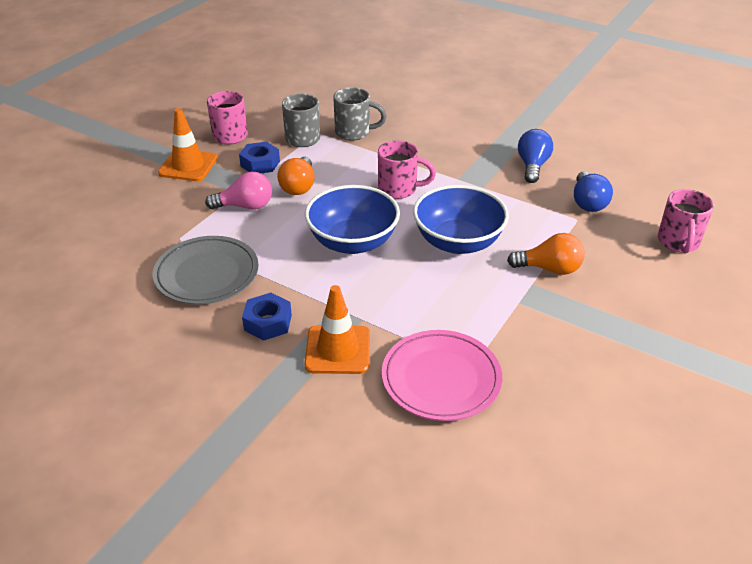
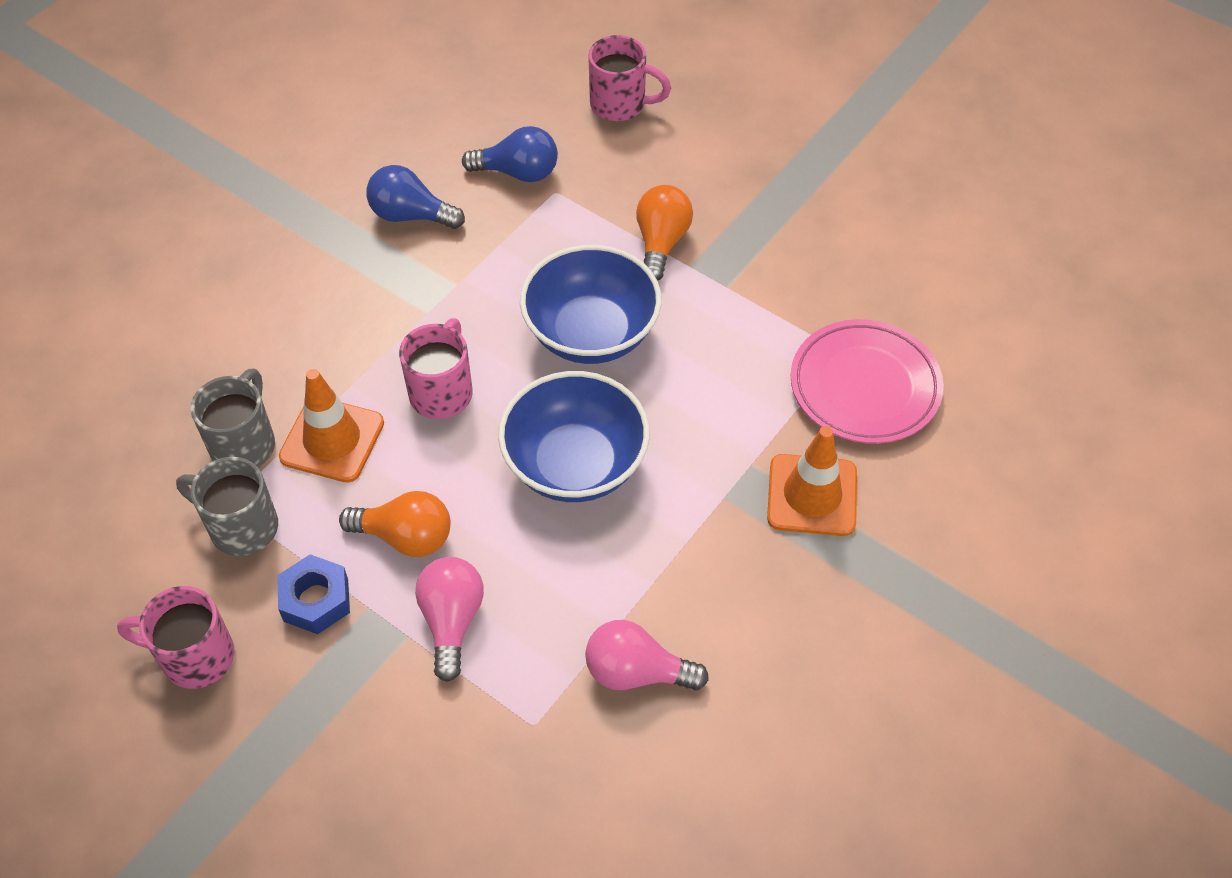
camera: 85 degrees left, 15 degrees up
(188, 166) = (294, 729): orange traffic cone -> orange traffic cone (332, 440)
(207, 274) = (636, 672): grey plate -> pink light bulb
(268, 322) = (754, 581): blue nut -> none

